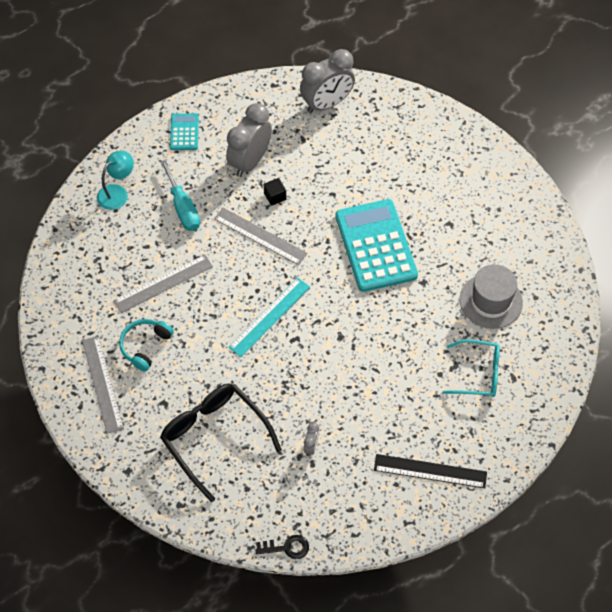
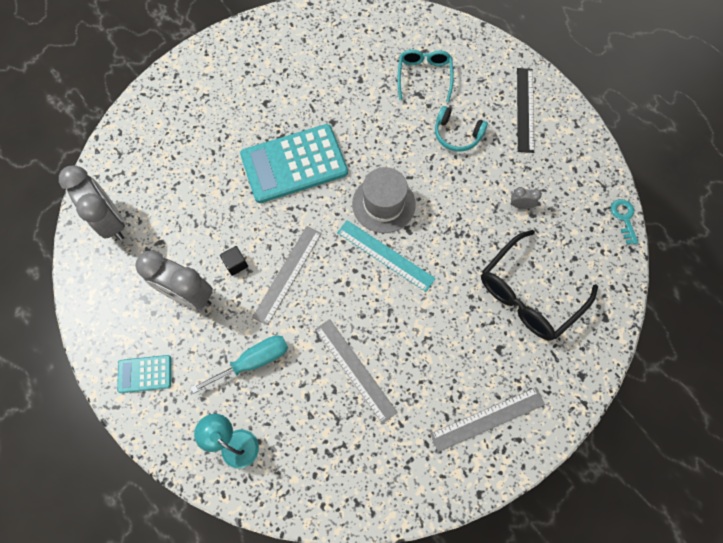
camera: 95 degrees left, 10 degrees up
(145, 346) = (435, 379): turquoise headphones -> turquoise headphones (457, 135)
(286, 547) = (624, 218): black key -> turquoise key
(491, 301) = (348, 68): grey hat -> grey hat (383, 204)

